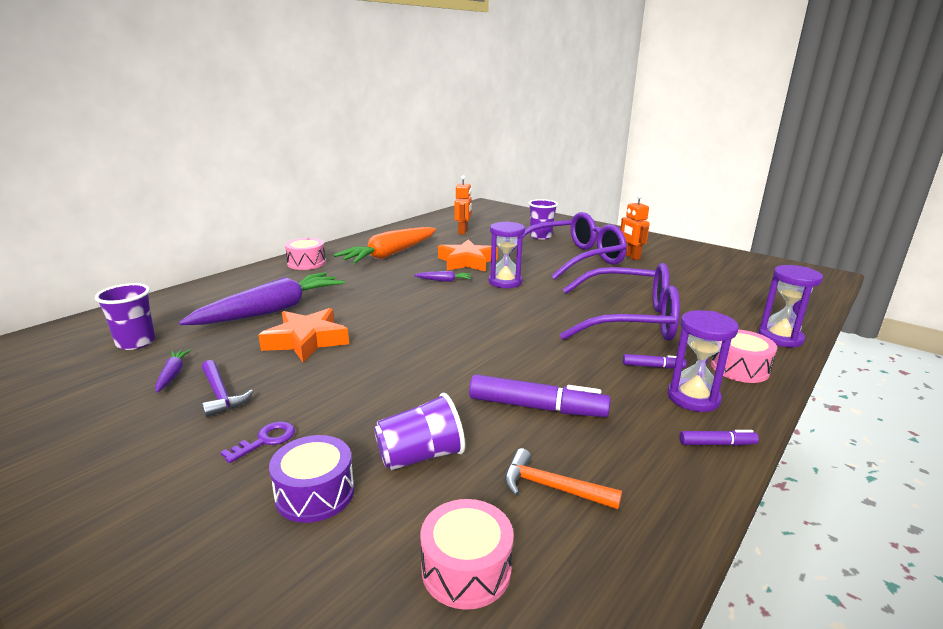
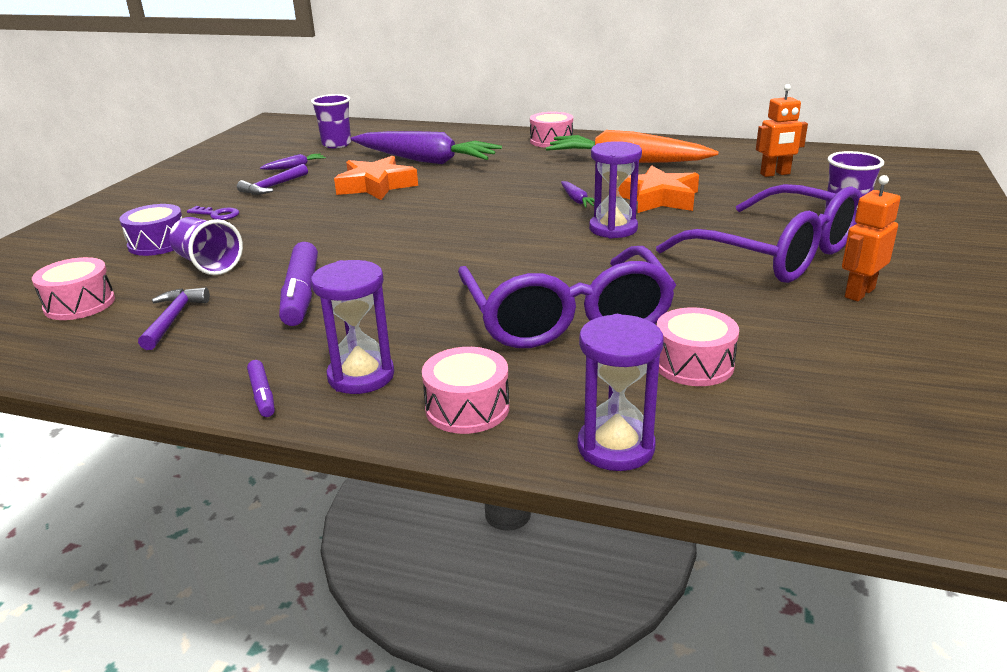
camera: 70 degrees right, 5 degrees up
(551, 487) = (173, 319): orange hammer -> purple hammer
(653, 366) = (430, 345): purple marker -> none
(696, 303) = (693, 364): none -> pink drum

